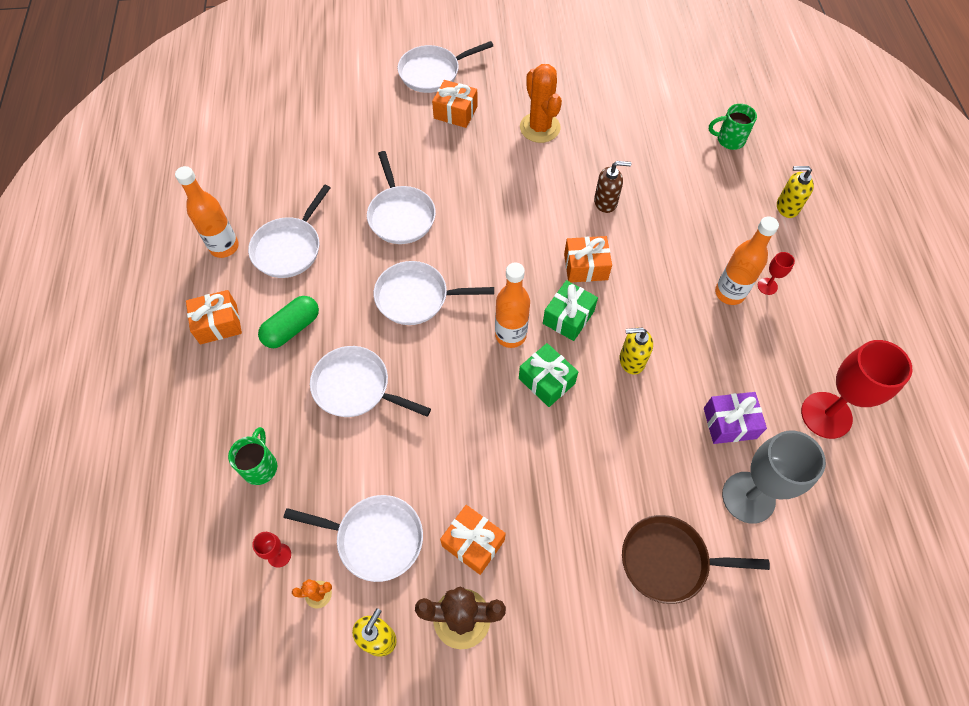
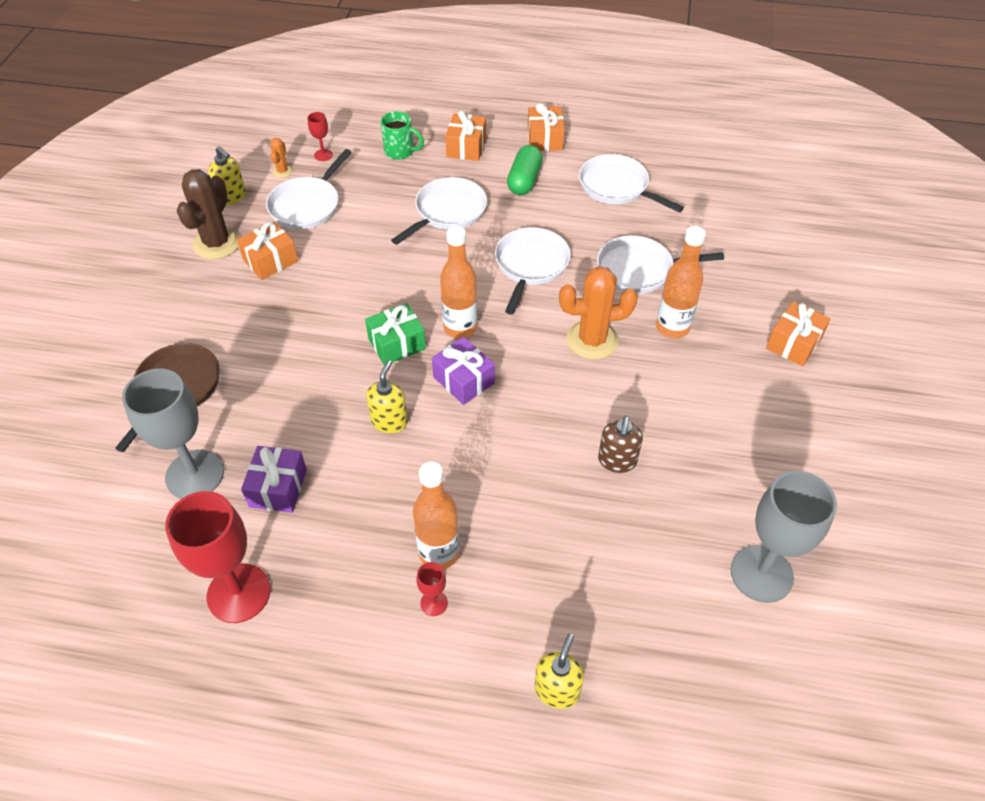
camera: 105 degrees right, 10 degrees down
(224, 247) = (629, 147): orange bottle -> orange bottle (672, 327)
(292, 328) = (524, 180): green capsule -> green capsule turned 45 degrees clockwise
(433, 72) = (868, 334): white pan -> none
(540, 128) = (757, 423): orange cactus -> orange cactus (592, 340)
(568, 317) = (463, 380): green gift -> purple gift
(585, 267) = (525, 413): orange gift -> orange gift (466, 147)
(658, 118) = (761, 574): none -> grey goblet
(729, 140) = (705, 659): green mug -> none

